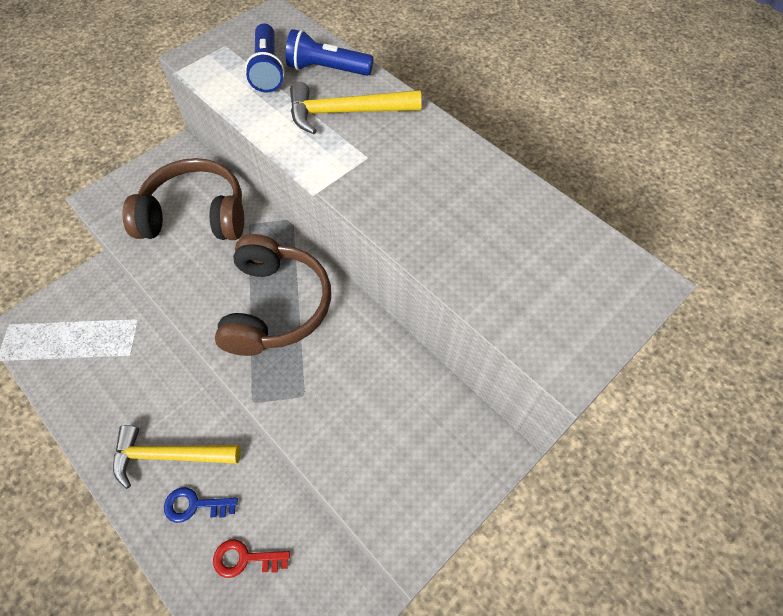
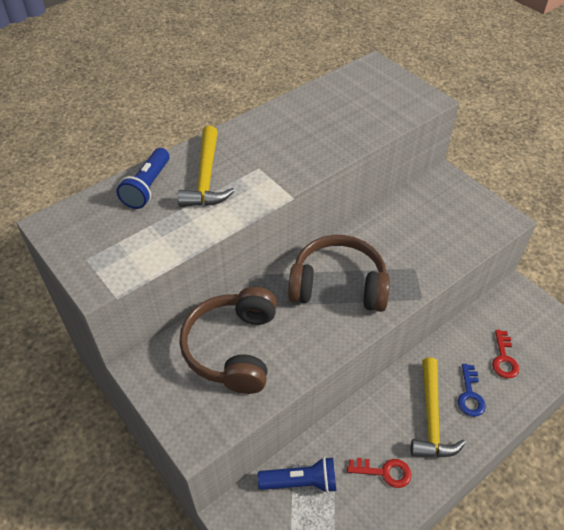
camera: 85 degrees left, 10 degrees down
(114, 403) = (384, 472): none -> red key
(267, 69) = (135, 226): blue flashlight -> blue flashlight (301, 482)

